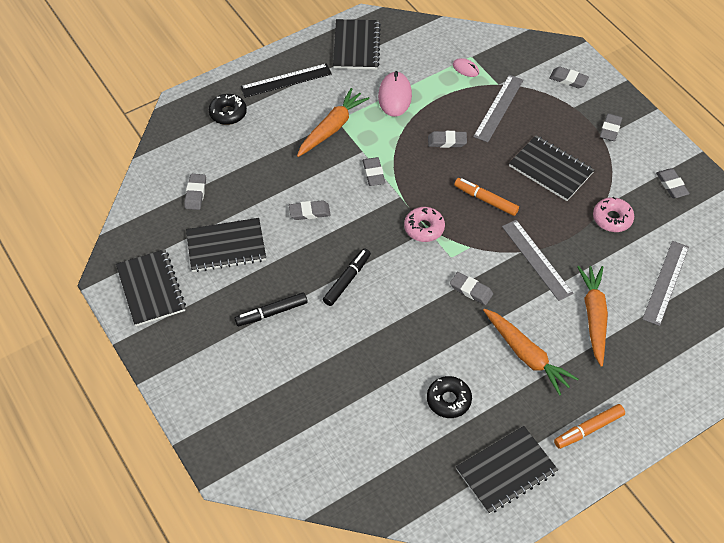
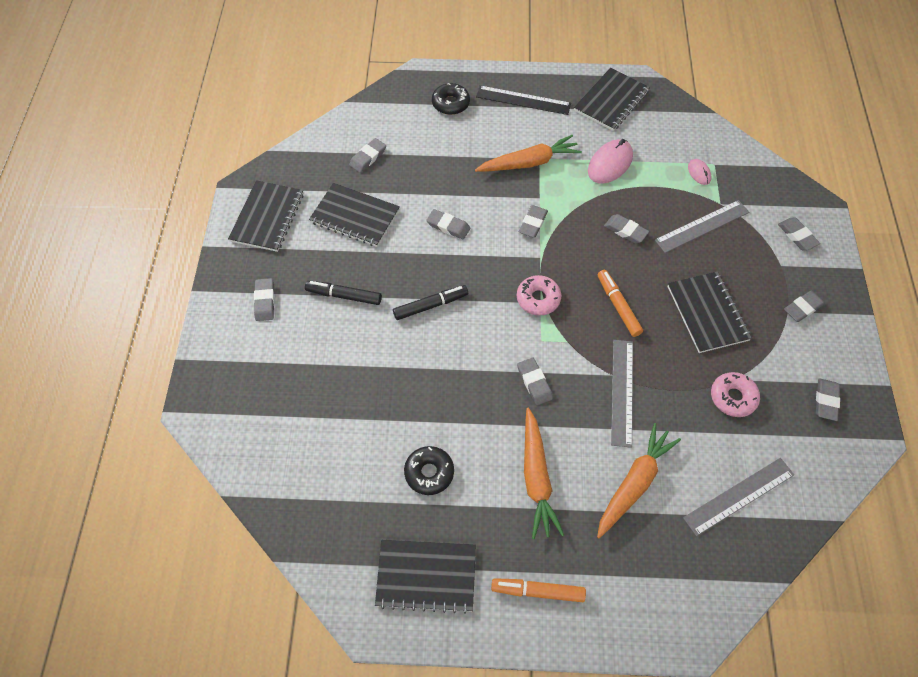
camera: 35 degrees right, 5 degrees up
(209, 355) = (265, 301): none -> grey eraser

